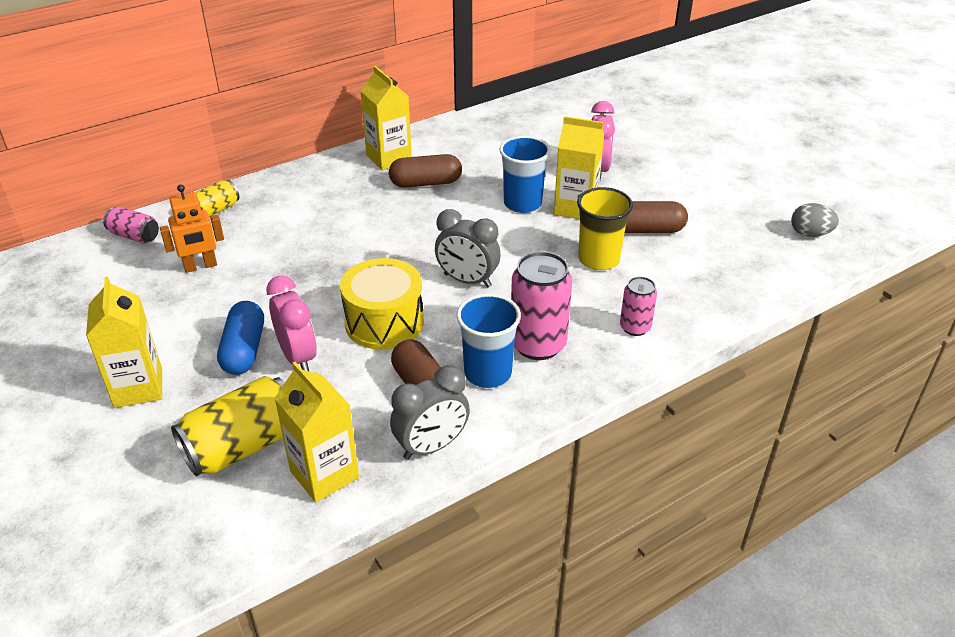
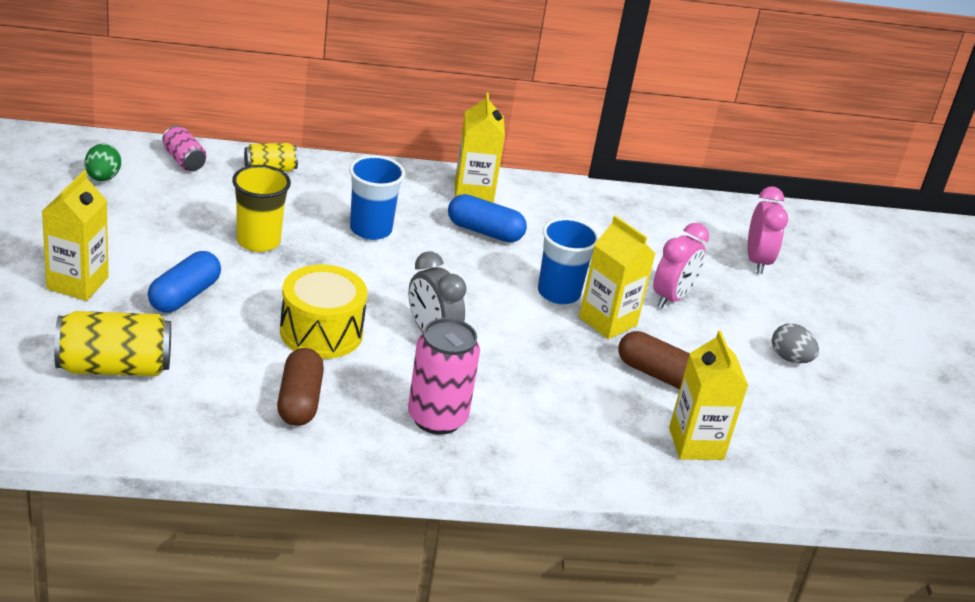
camera: 25 degrees right, 5 degrees down
(75, 284) = (102, 178): none -> green egg
(200, 266) = (213, 211): orange robot -> none
(298, 357) = (222, 323): pink clock -> pink clock (757, 261)
(324, 474) = (155, 421): yellow carton -> yellow carton (696, 443)
(426, 183) = (484, 231): brown capsule -> blue capsule
(431, 446) = (260, 447): grey clock -> none
(488, 373) = (367, 417): blue cup -> blue cup (370, 229)
(598, 259) = (577, 377): yellow cup -> yellow cup (258, 241)
(635, 327) = (544, 450): pink can -> none
(810, 234) = (831, 462): grey egg -> grey egg (790, 358)

